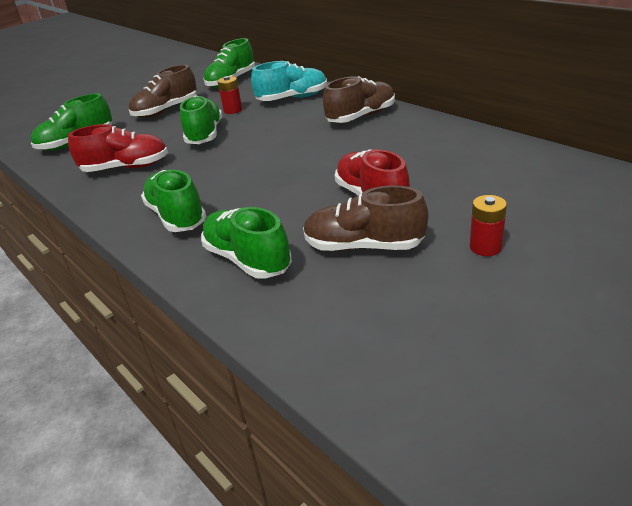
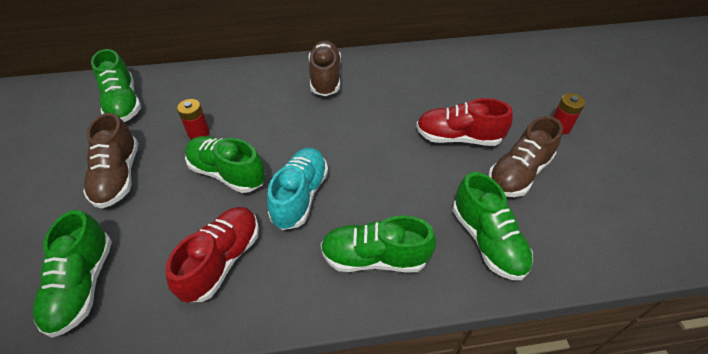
camera: 60 degrees left, 15 degrees up
(247, 259) = (487, 240): green shoe -> green shoe turned 105 degrees counterclockwise
(292, 98) = (232, 90): turquoise shoe -> turquoise shoe (300, 196)

